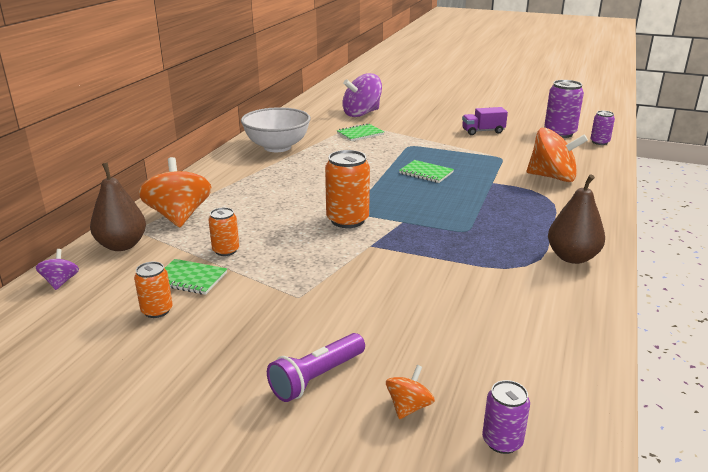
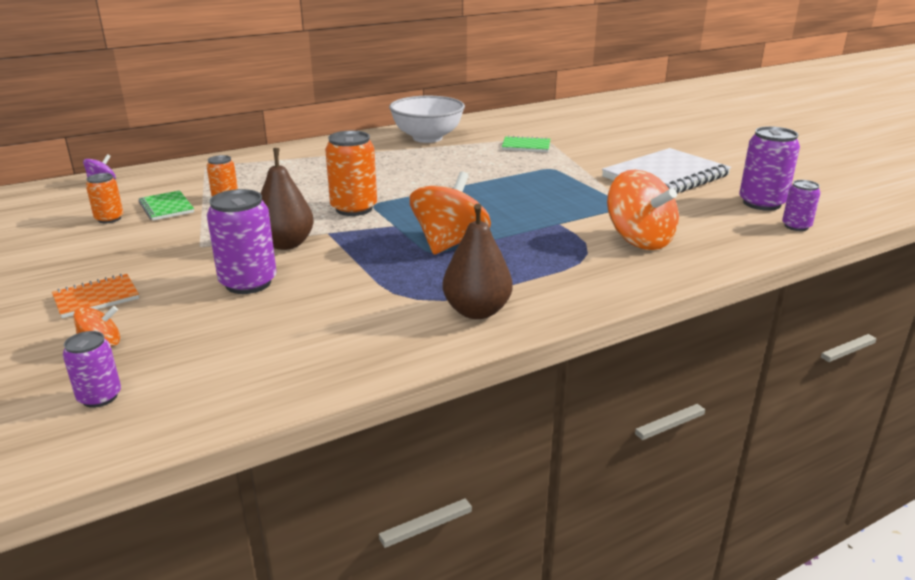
camera: 40 degrees right, 0 degrees up
(122, 245) = (177, 173): brown pear -> brown pear (286, 244)
(179, 216) = (248, 166): orange spinning top -> orange spinning top (449, 243)
(316, 378) = (96, 298): purple flashlight -> orange notebook
(361, 113) = (569, 129): purple spinning top -> none
(403, 306) = (248, 283): none -> purple can
(426, 173) = (510, 195): green notebook -> none
(483, 131) = (665, 176): purple truck -> white notebook

